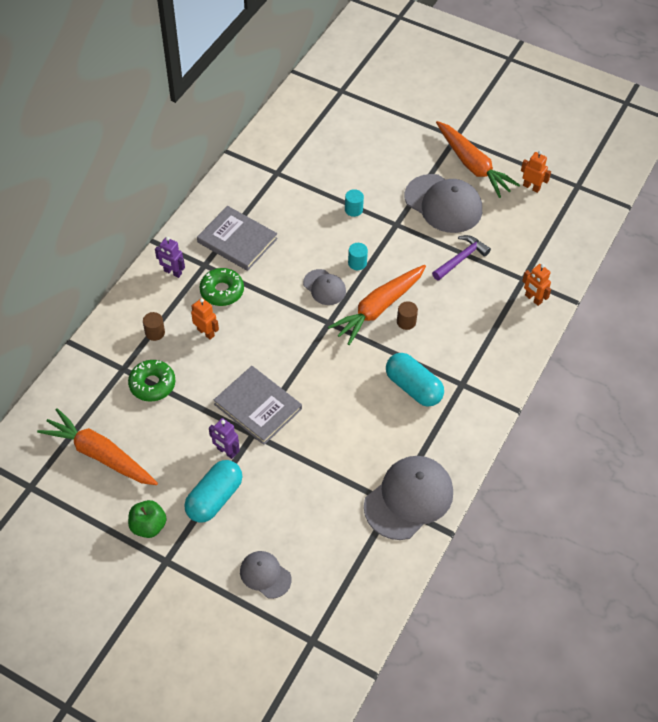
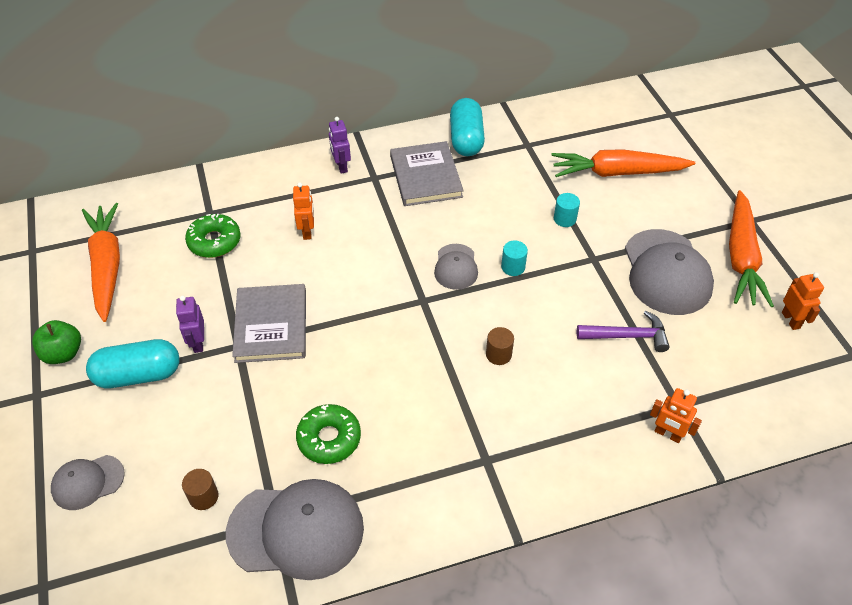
camera: 45 degrees right, 5 degrees down
(155, 332) = (268, 203): brown cylinder -> brown cylinder (203, 496)
(222, 291) = (362, 208): green donut -> green donut (329, 438)
(265, 575) = (88, 482): grey cap -> grey cap turned 105 degrees counterclockwise
(378, 308) = (485, 322): orange carrot -> orange carrot (617, 173)
(413, 387) = (432, 423): turquoise capsule -> turquoise capsule (466, 139)
(533, 299) = (667, 434): orange robot -> orange robot turned 60 degrees counterclockwise

